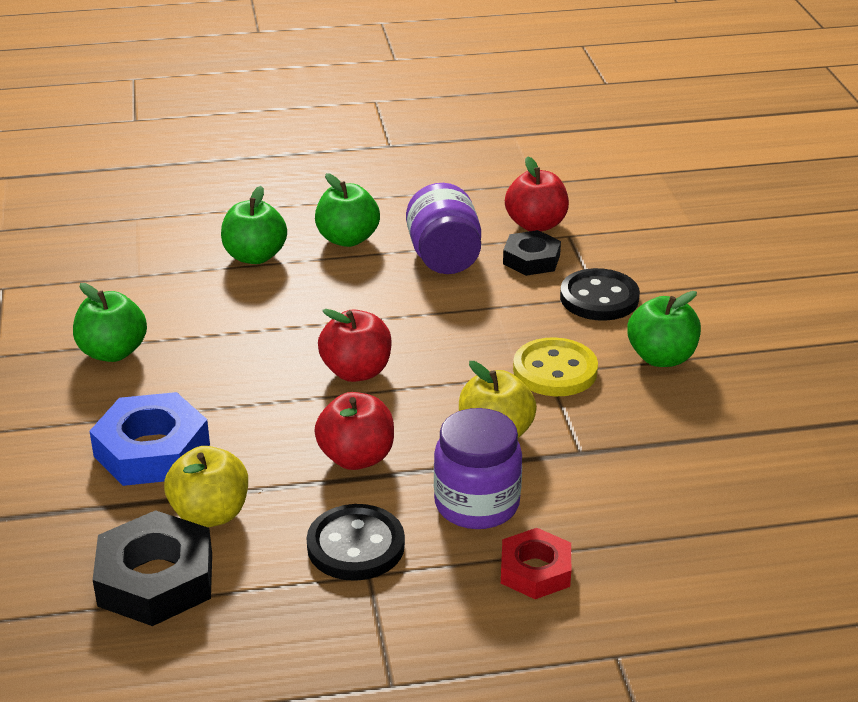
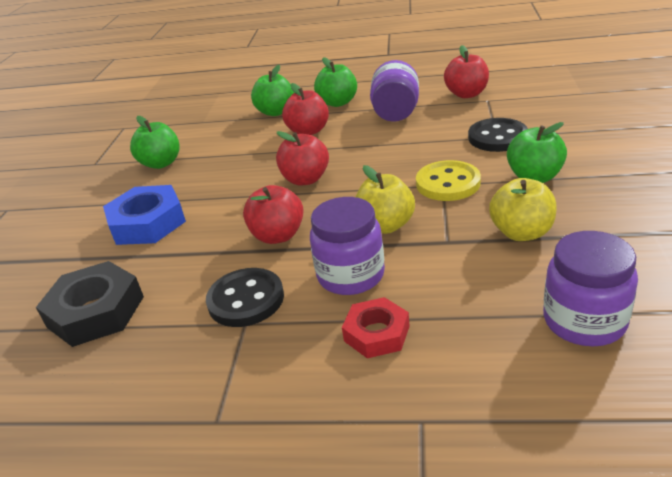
camera: 20 degrees right, 0 degrees up
(210, 514) = (159, 268): yellow apple -> yellow apple (521, 232)
(324, 291) = (308, 131): none -> red apple
(531, 259) = (456, 114): black nut -> none
(755, 535) = (584, 321): none -> purple jar

